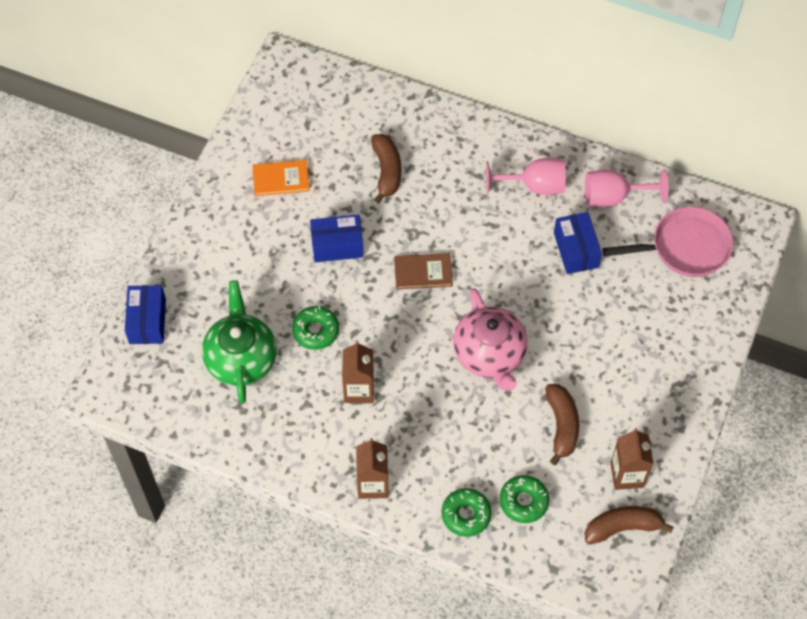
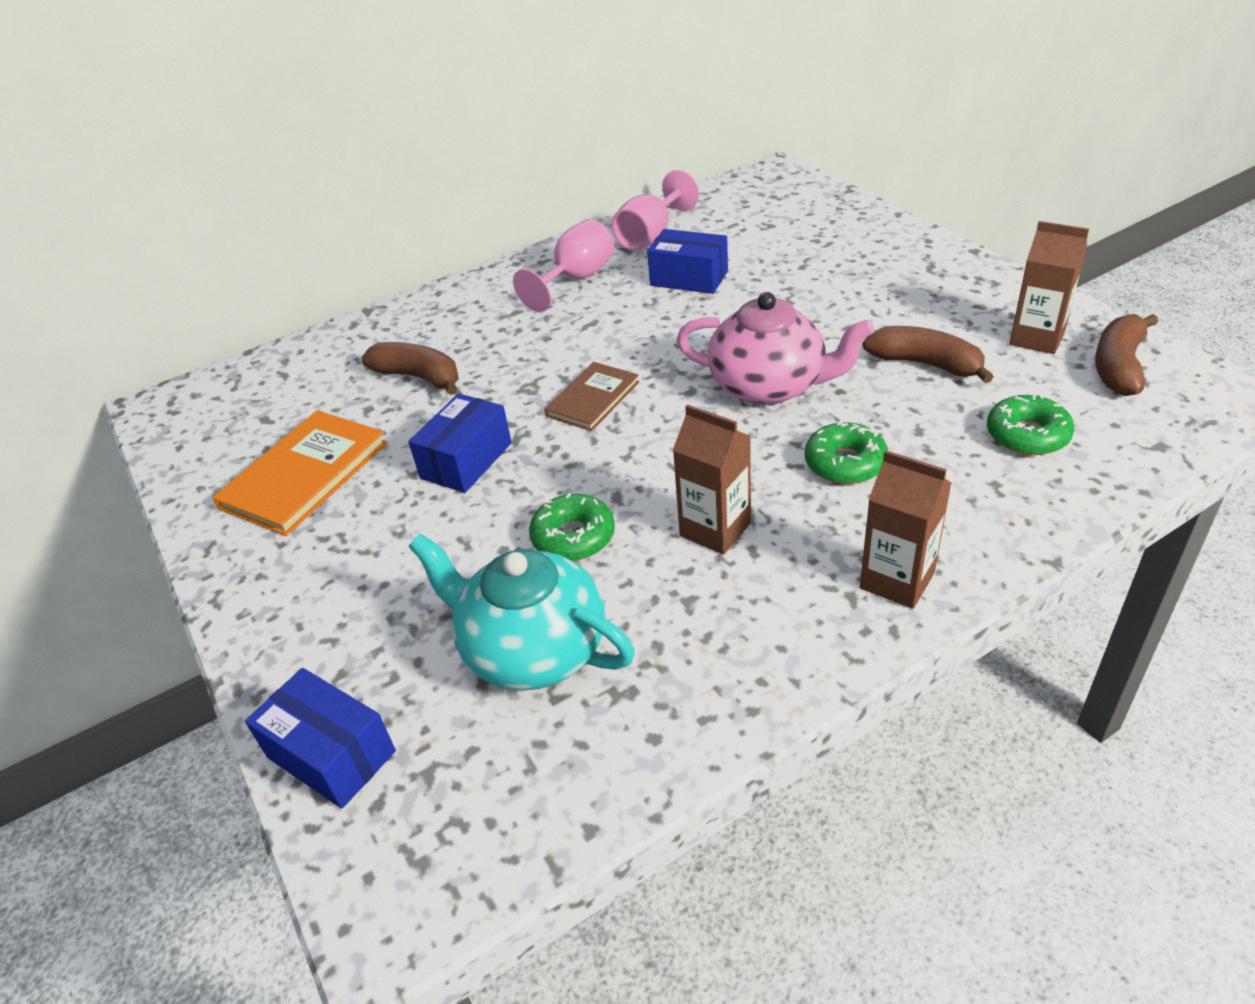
camera: 50 degrees left, 20 degrees down
(241, 358) = (532, 649): green teapot -> turquoise teapot
(281, 179) = (305, 475): orange book -> orange book, size x1.60
(466, 515) = (1017, 498): green donut -> green donut (845, 463)
(685, 247) = (759, 215): pink pan -> none

